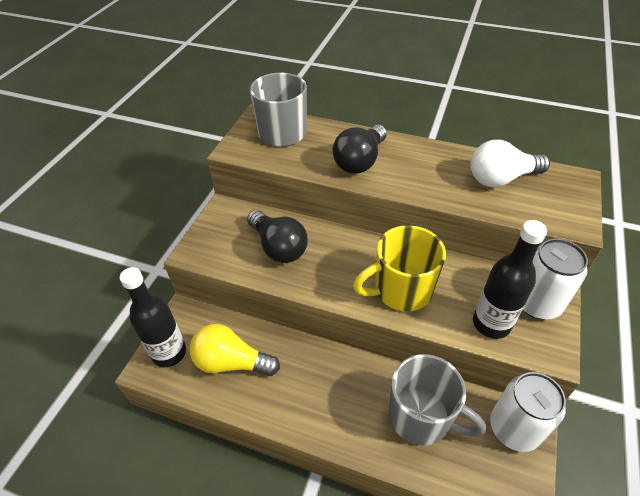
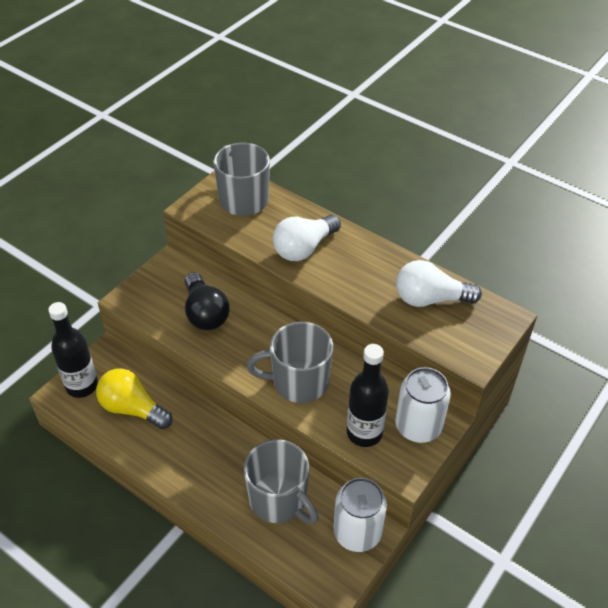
camera: 15 degrees right, 0 degrees up
(360, 161) = (304, 248): black light bulb -> white light bulb
(401, 290) = (298, 382): yellow mug -> grey mug

